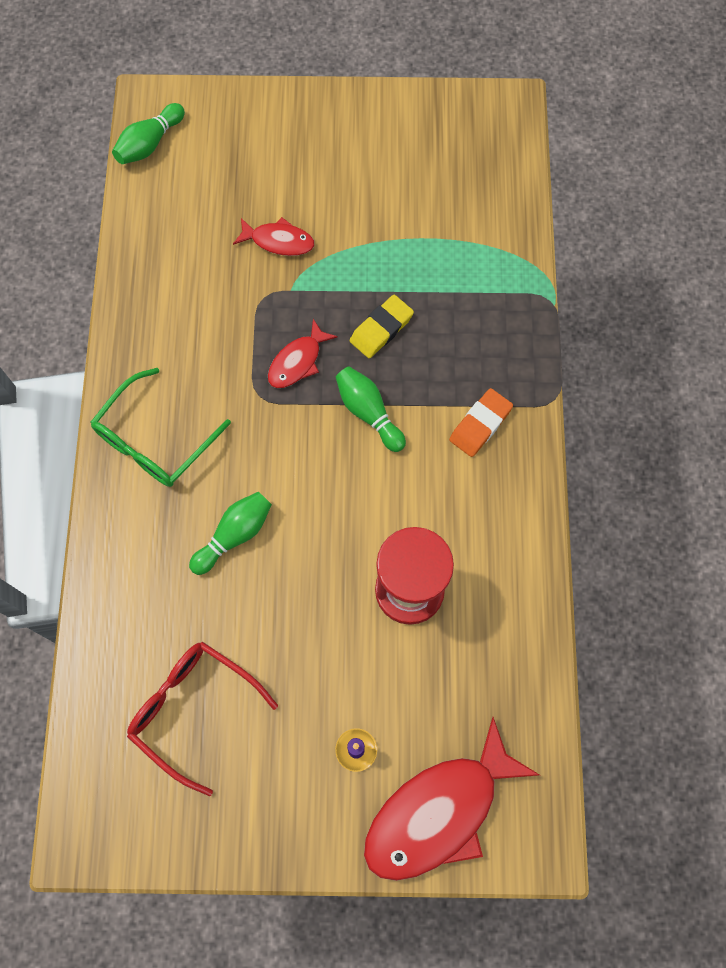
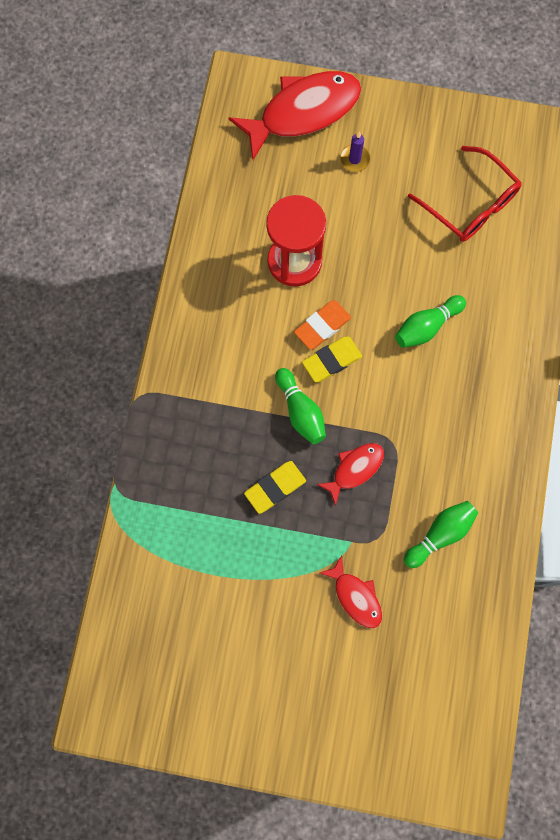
camera: 170 degrees left, 5 degrees up
(150, 144) = (472, 736): green bowling pin -> green bowling pin (440, 534)
(154, 440) = (486, 417): green glasses -> none
(278, 241) = (355, 596): red fish -> red fish turned 150 degrees counterclockwise
(342, 475) = (332, 360): none -> yellow eraser
(480, 425) = (208, 384): orange eraser -> orange eraser (322, 326)

